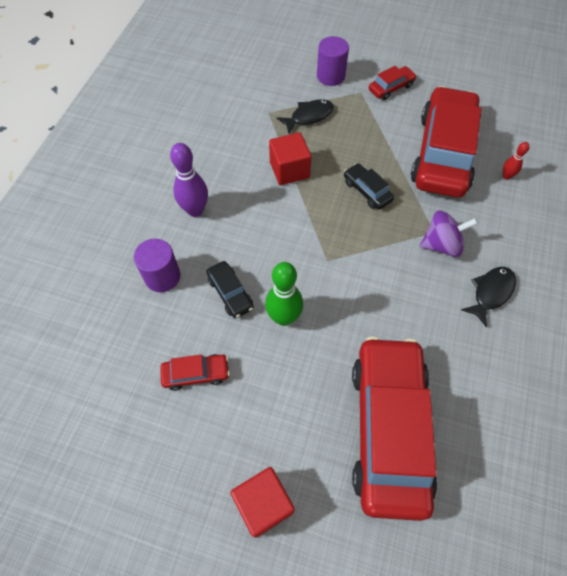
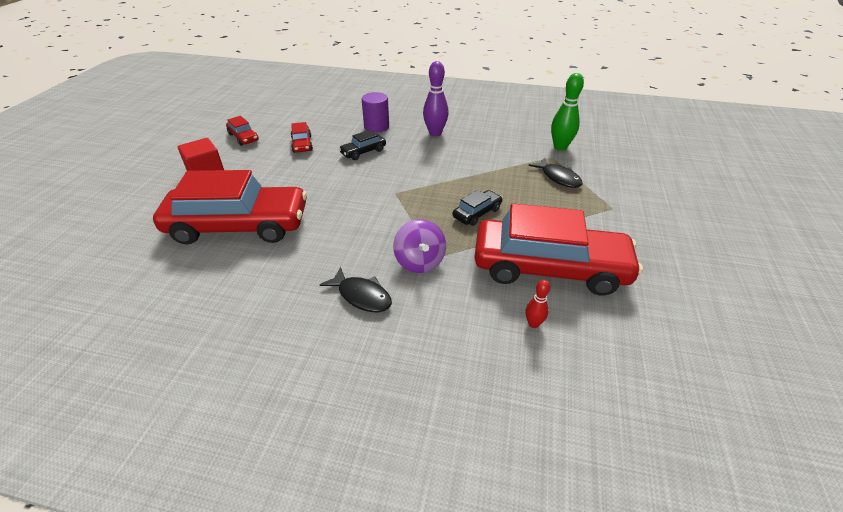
camera: 85 degrees right, 20 degrees down
(284, 317) = (341, 174): green bowling pin -> green bowling pin (560, 147)
(289, 170) = (488, 170): red cube -> none
(330, 76) = (623, 188): purple cylinder -> none
(391, 88) = (633, 229): red car -> red car (243, 137)

